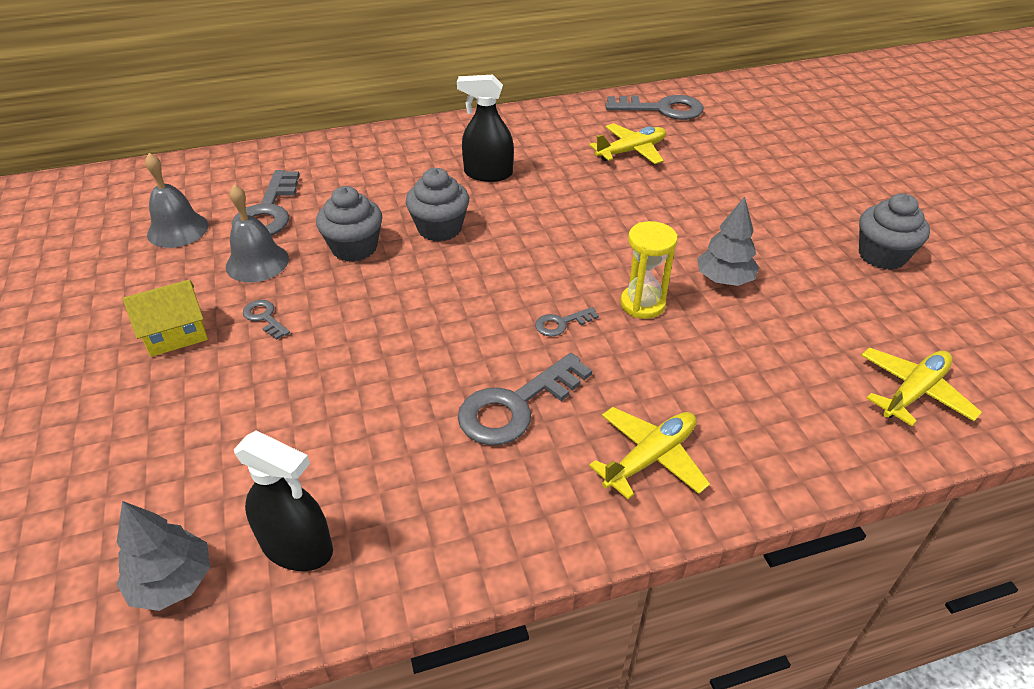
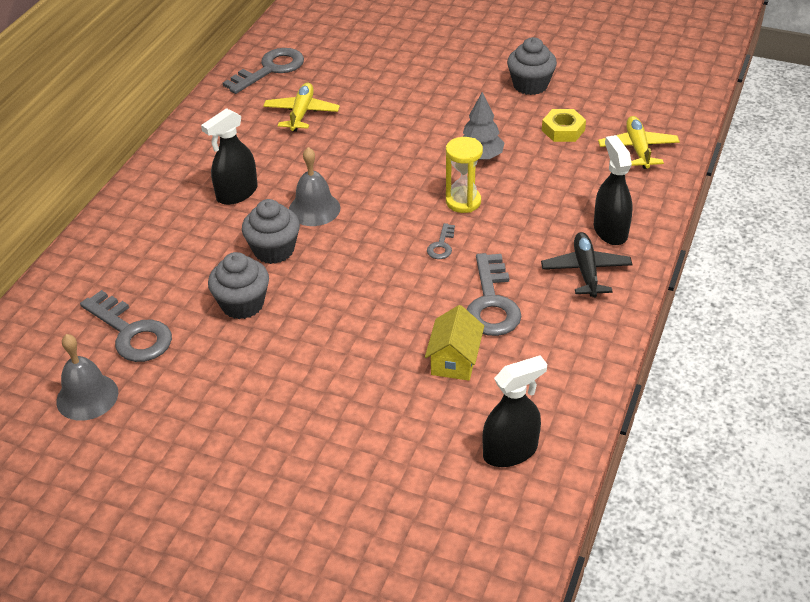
camera: 50 degrees left, 0 degrees up
(172, 582) = (484, 521): grey tree -> none
(176, 334) = (234, 443): yellow house -> yellow house (454, 360)
(257, 262) = (195, 365): grey bell -> grey bell (314, 209)
(264, 318) = (271, 386): grey key -> none
(650, 458) = (586, 271): yellow plane -> black plane
(742, 443) = (610, 231): none -> black spray bottle
(851, 316) = (563, 130): none -> yellow nut

